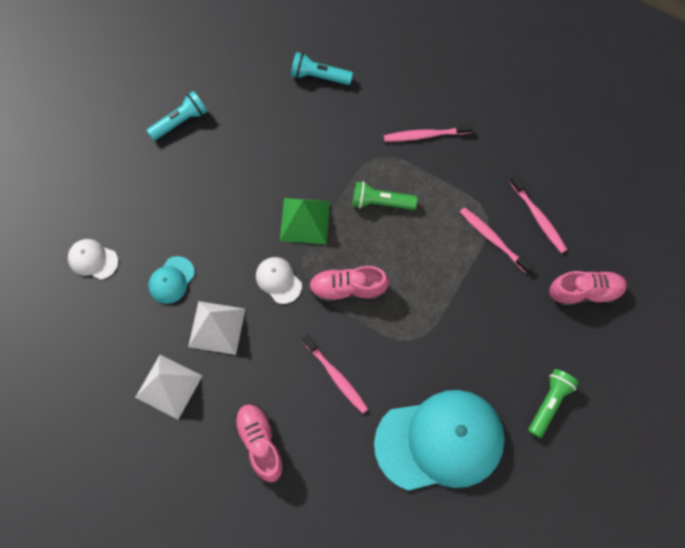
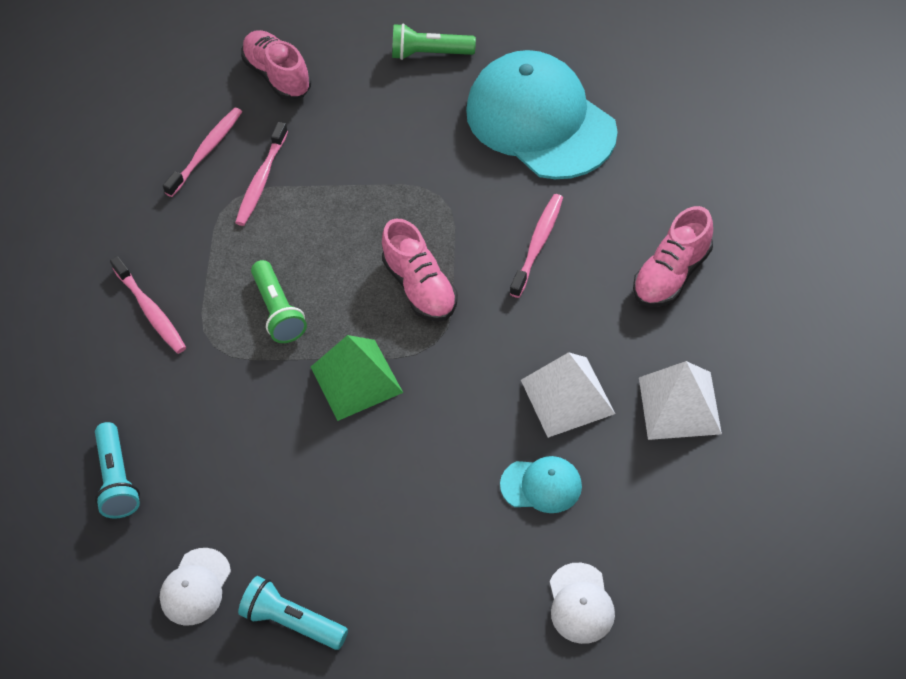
camera: 115 degrees left, 15 degrees down
(278, 280) = (458, 364): white cap -> white cap (195, 587)

